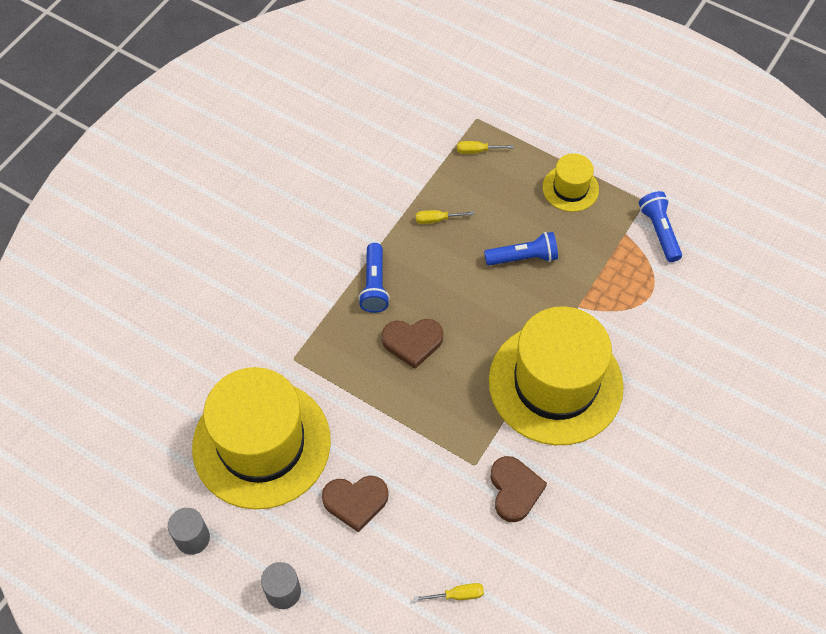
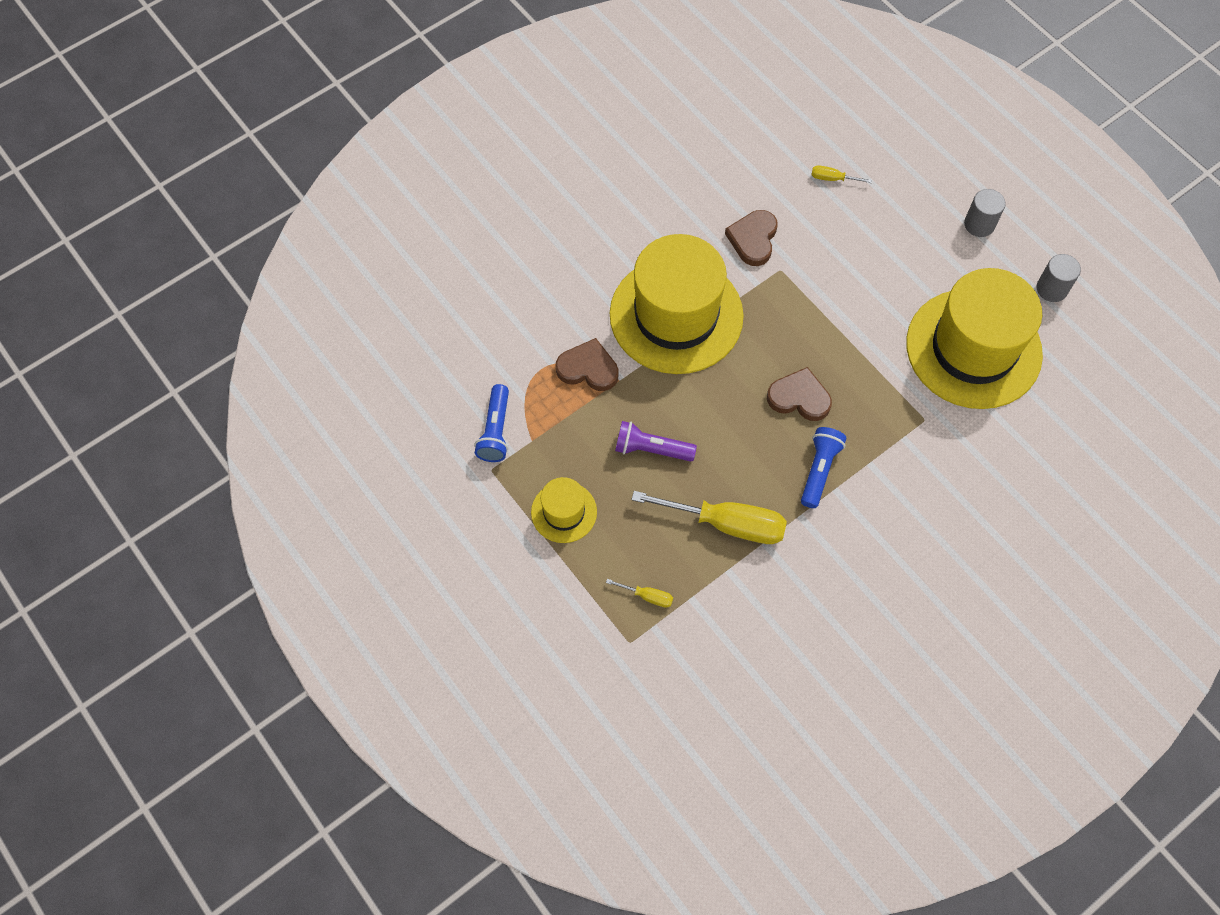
camera: 160 degrees left, 5 degrees up
(355, 501) = (898, 273): brown heart -> brown heart (588, 368)
(437, 219) = (726, 524): yellow screwdriver -> yellow screwdriver, size x2.29
(523, 257) = (651, 449): blue flashlight -> purple flashlight

